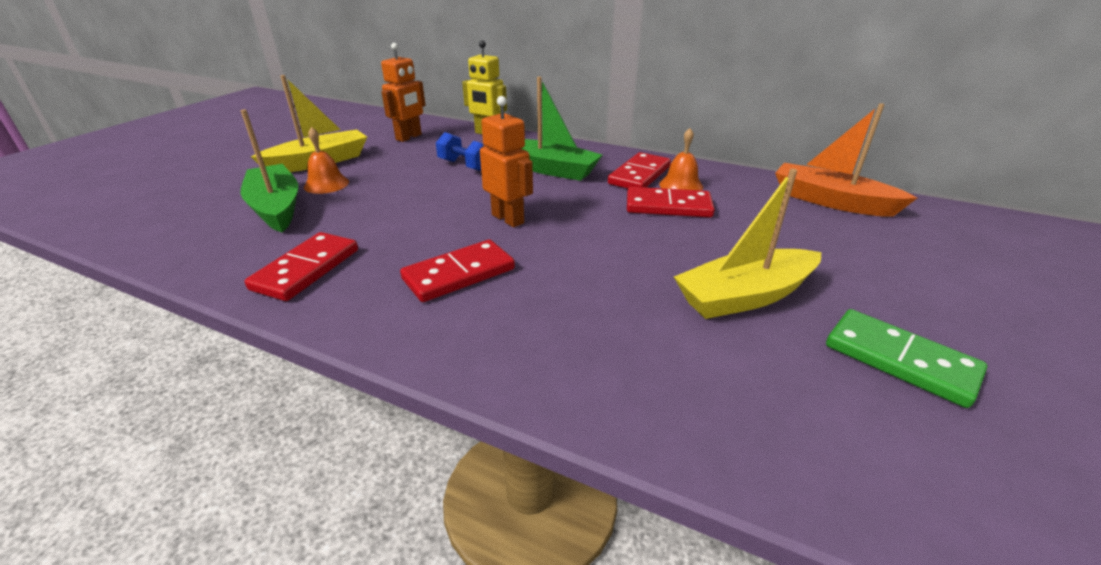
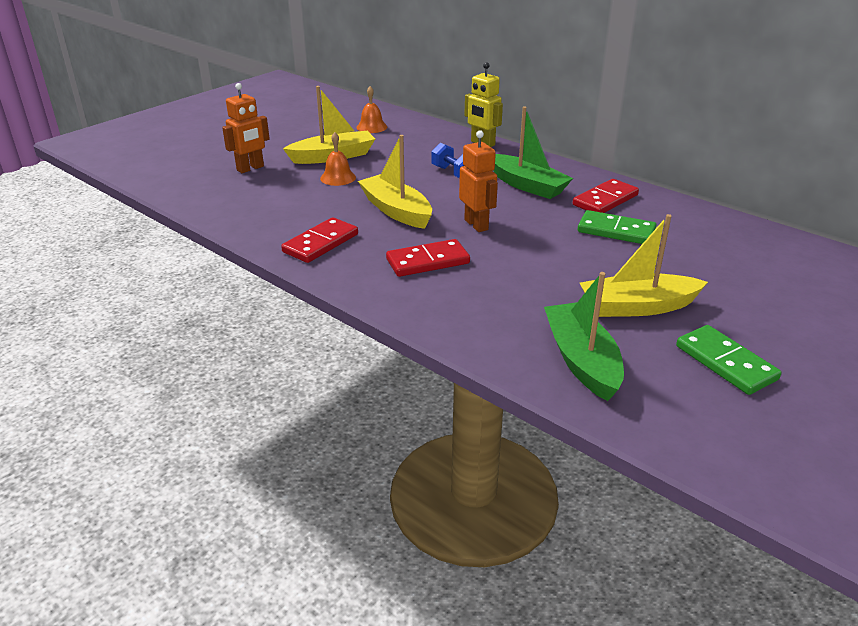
camera: 15 degrees right, 0 degrees up
(276, 208) = (299, 193): green boat -> green boat (581, 360)
(405, 214) = (396, 211): none -> yellow boat
(409, 137) = (411, 140): orange robot -> orange robot (250, 168)
(668, 206) = (616, 231): red domino -> green domino
(681, 185) = (638, 214): orange bell -> orange bell (371, 127)
(831, 201) = (769, 245): orange boat -> none

